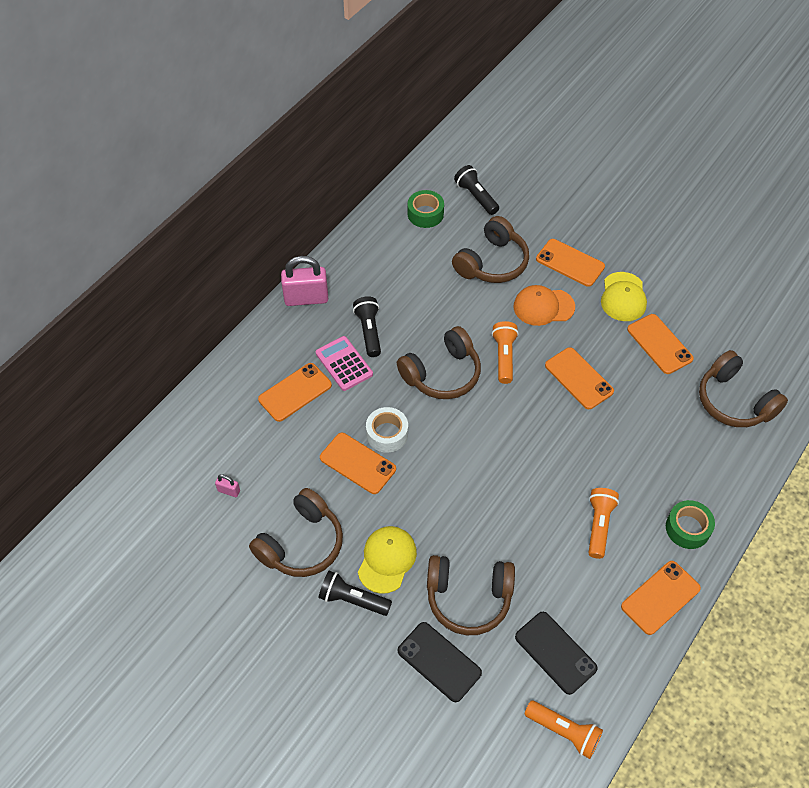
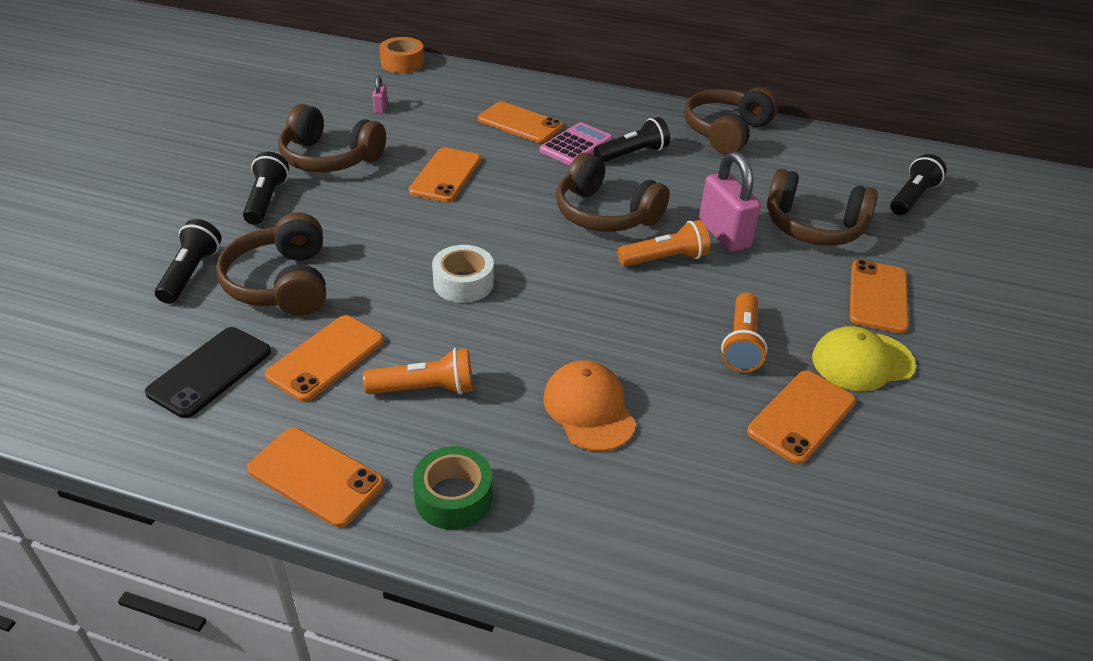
camera: 70 degrees right, 15 degrees down
(146, 458) = (402, 63): none -> orange tape
(306, 298) = (648, 109): pink padlock -> pink padlock (723, 234)
(387, 434) = (495, 188): white tape -> white tape (463, 283)
(387, 560) = (323, 215): yellow cap -> none
(425, 214) = (843, 164): green tape -> none
(439, 661) = (191, 273): black phone -> black flashlight
(543, 307) = (776, 282): orange cap -> orange cap (589, 409)
(564, 731) = (89, 397): orange flashlight -> orange flashlight (741, 344)
(578, 378) = (674, 333): orange phone -> orange phone (326, 358)
(734, 401) = (748, 535): brown headphones -> brown headphones (726, 132)

